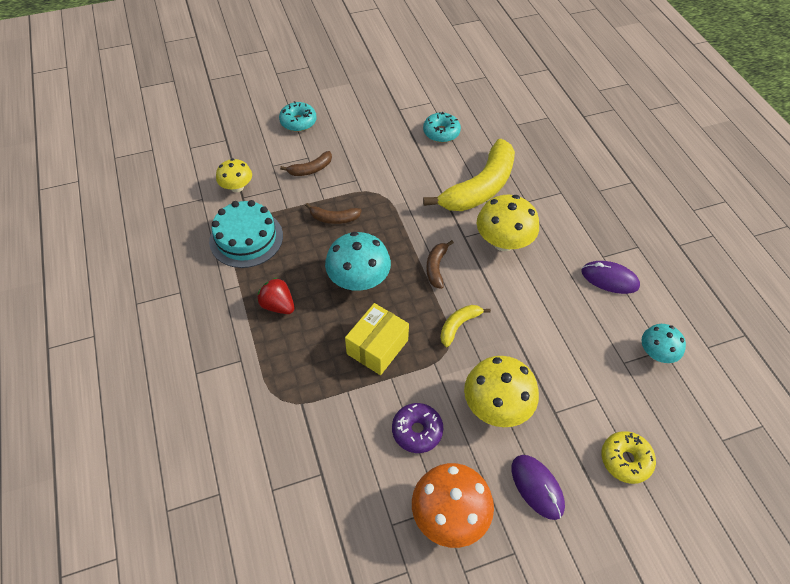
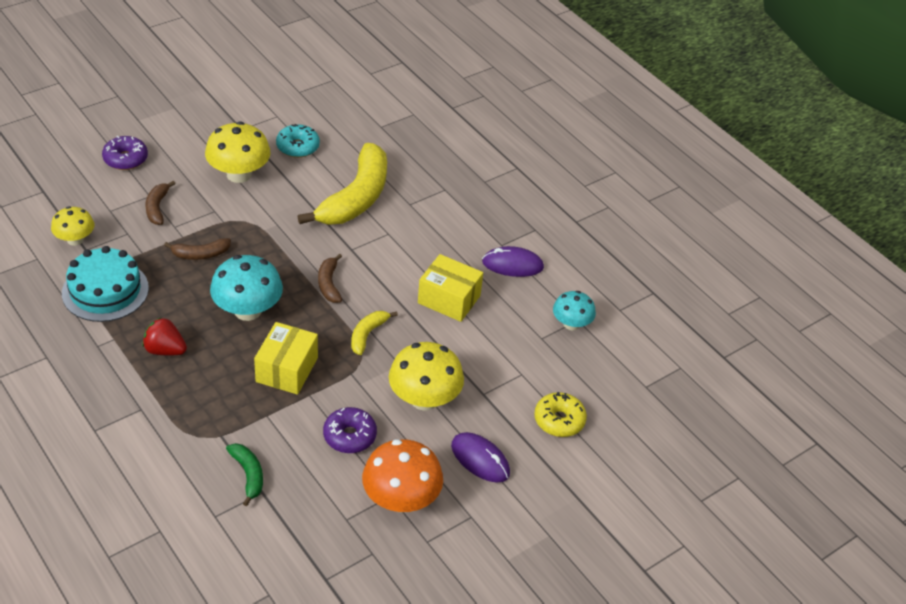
camera: 20 degrees left, 10 degrees down
(298, 122) = (125, 159): turquoise donut -> purple donut
(310, 169) = (157, 208): brown banana -> brown banana turned 135 degrees clockwise
(314, 452) = (248, 475): none -> green banana
(503, 242) = (395, 247): yellow mushroom -> yellow mushroom (239, 174)
(542, 303) = (449, 299): none -> yellow box

